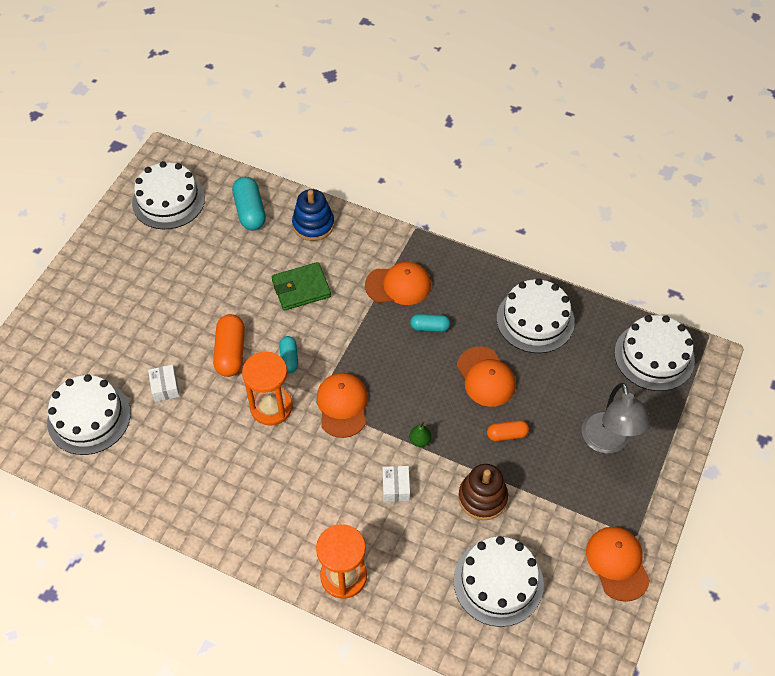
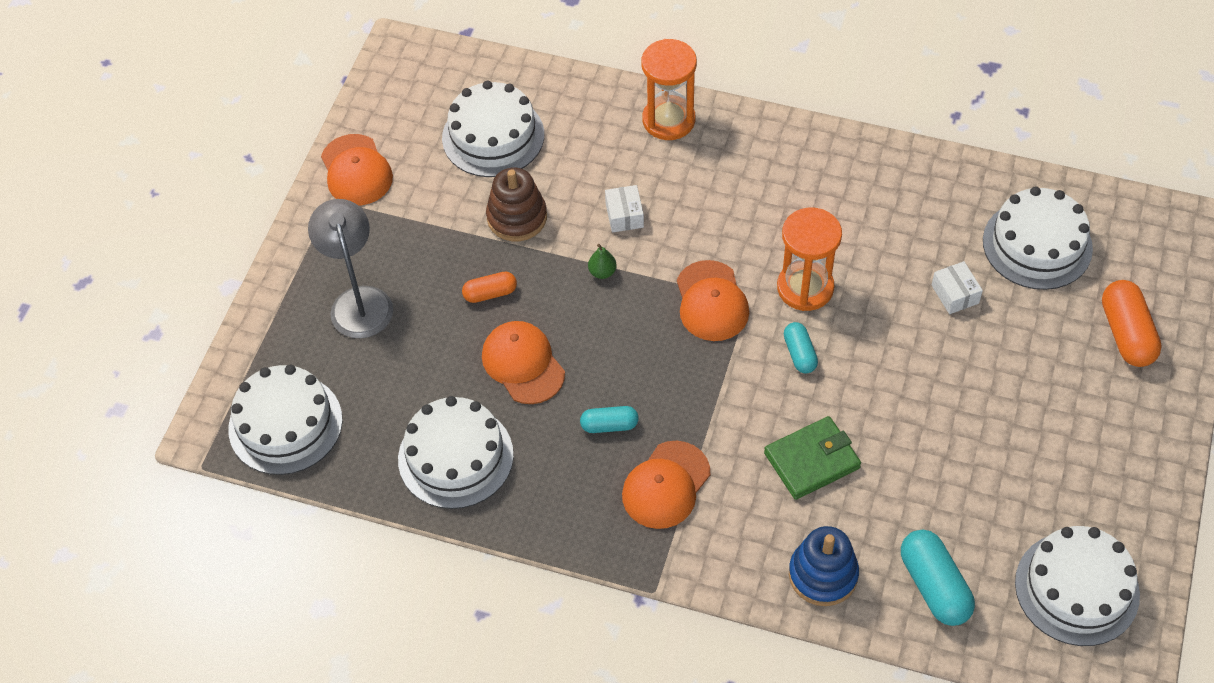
camera: 175 degrees right, 0 degrees up
(230, 352) = (884, 352): orange capsule -> orange capsule (1126, 333)
(398, 285) = (666, 485): orange cap -> orange cap turned 45 degrees counterclockwise

